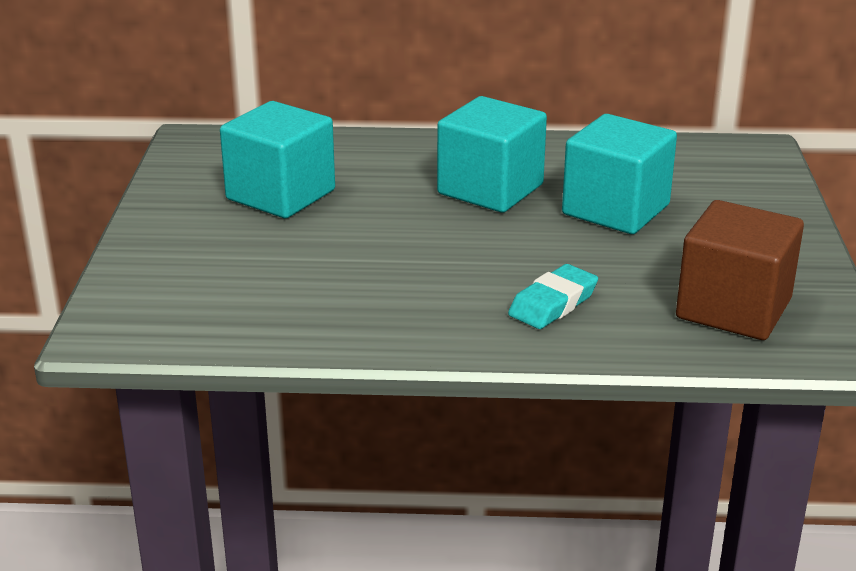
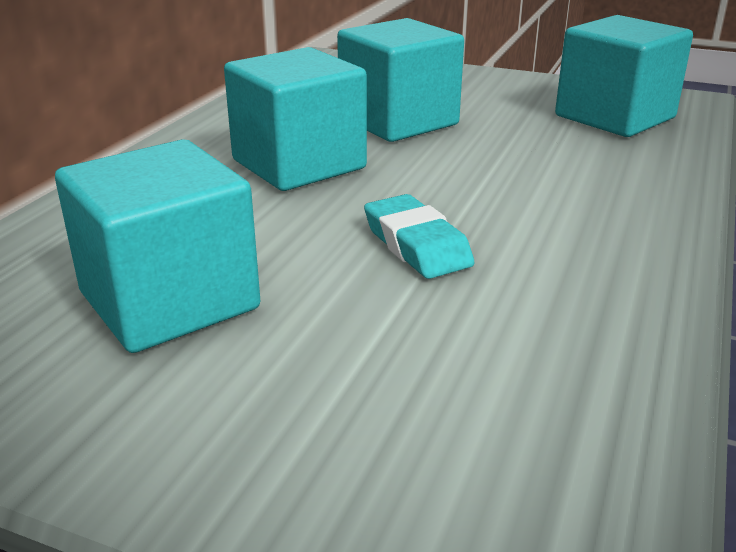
camera: 70 degrees left, 0 degrees up
(553, 304) = (585, 181): turquoise eraser -> turquoise eraser (416, 245)
(733, 309) = (614, 117): brown cube -> turquoise cube

